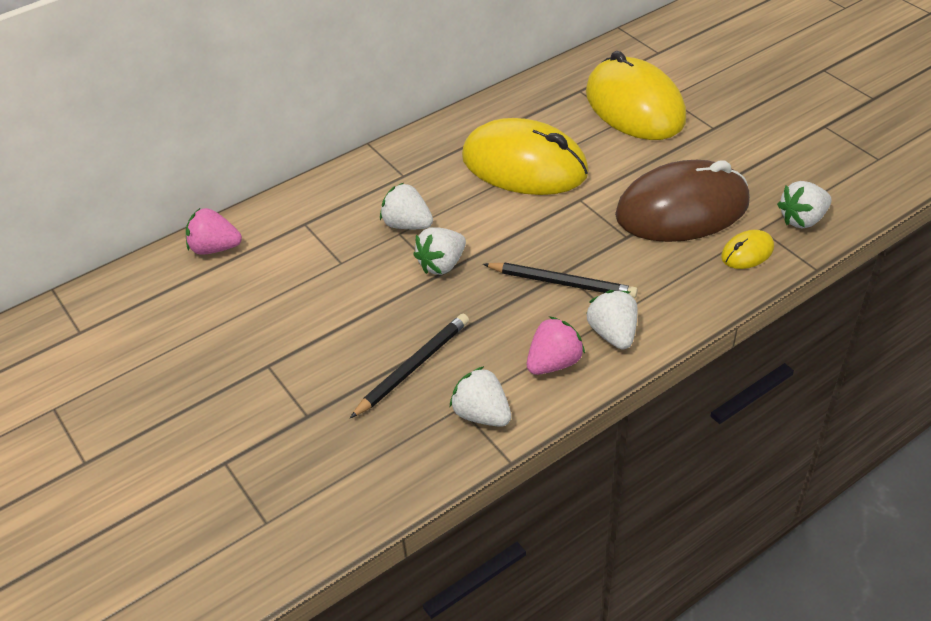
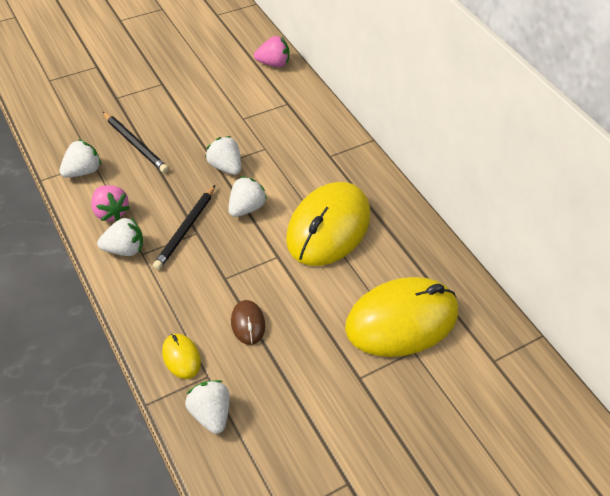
camera: 90 degrees right, 5 degrees up
(215, 248) = (273, 63): pink strawberry -> pink strawberry turned 75 degrees clockwise
(407, 224) = (273, 153): white strawberry -> white strawberry (246, 208)
(682, 209) = (248, 323): brown mouse -> brown mouse, size x0.42

